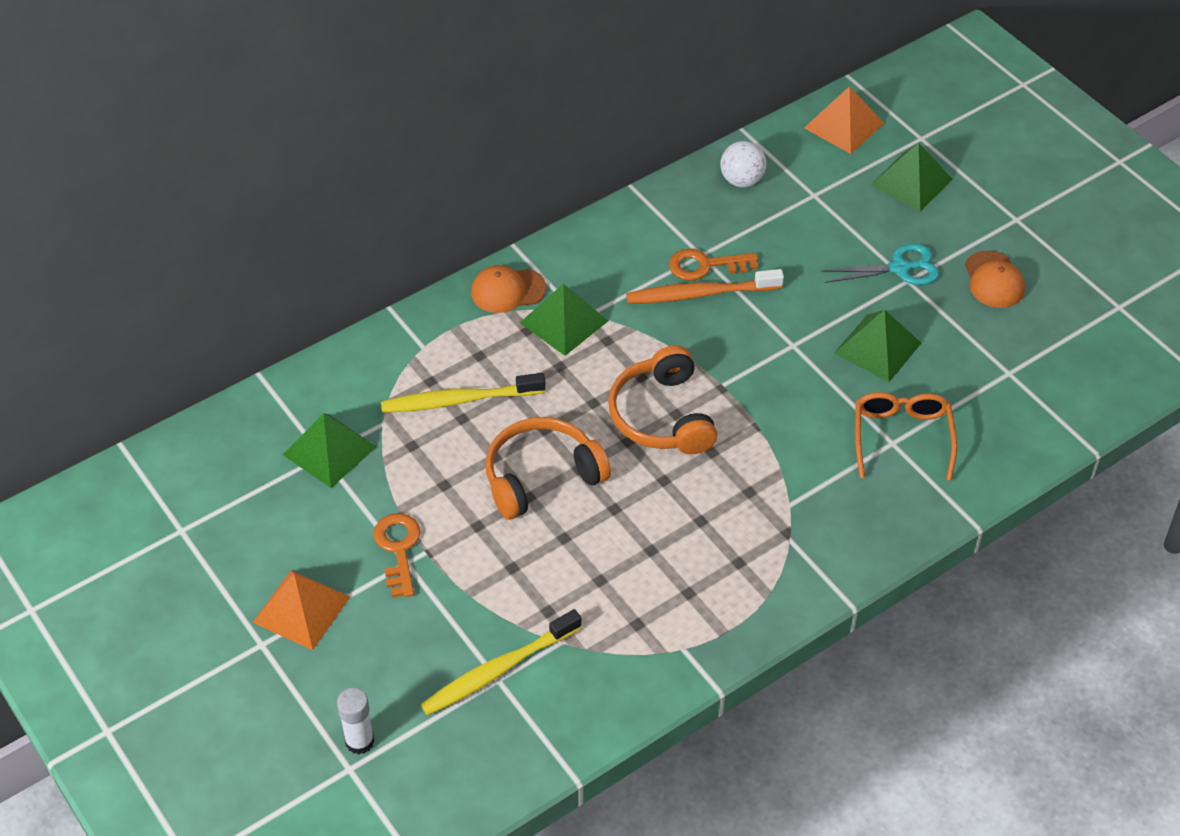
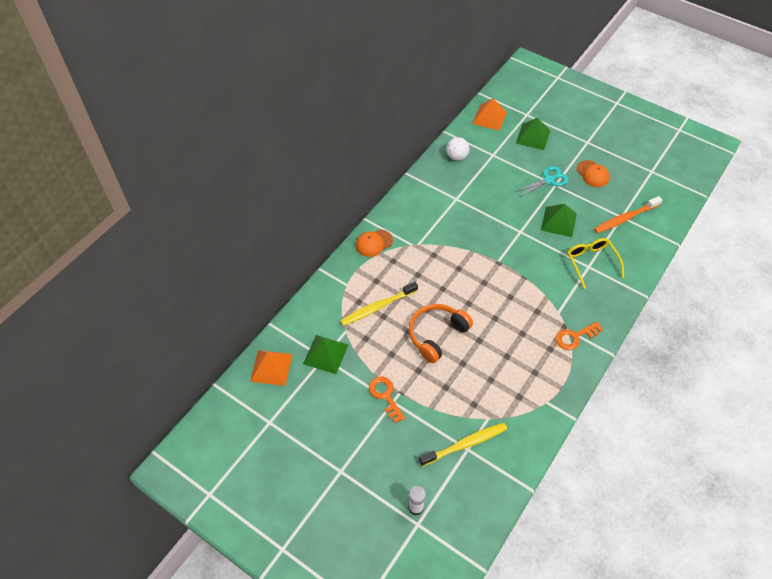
camera: 20 degrees left, 5 degrees up
(301, 609) = (352, 445): orange pyramid -> orange pyramid (271, 367)
(498, 670) = (465, 444): yellow toothbrush -> yellow toothbrush turned 150 degrees counterclockwise
(564, 321) = (408, 251): green pyramid -> none
(662, 416) = (478, 285): orange headphones -> none
(700, 294) = (465, 218): orange toothbrush -> orange toothbrush (625, 218)
(706, 265) = (461, 203): orange key -> orange key (575, 337)
(901, 437) = (591, 262): orange glasses -> yellow glasses

